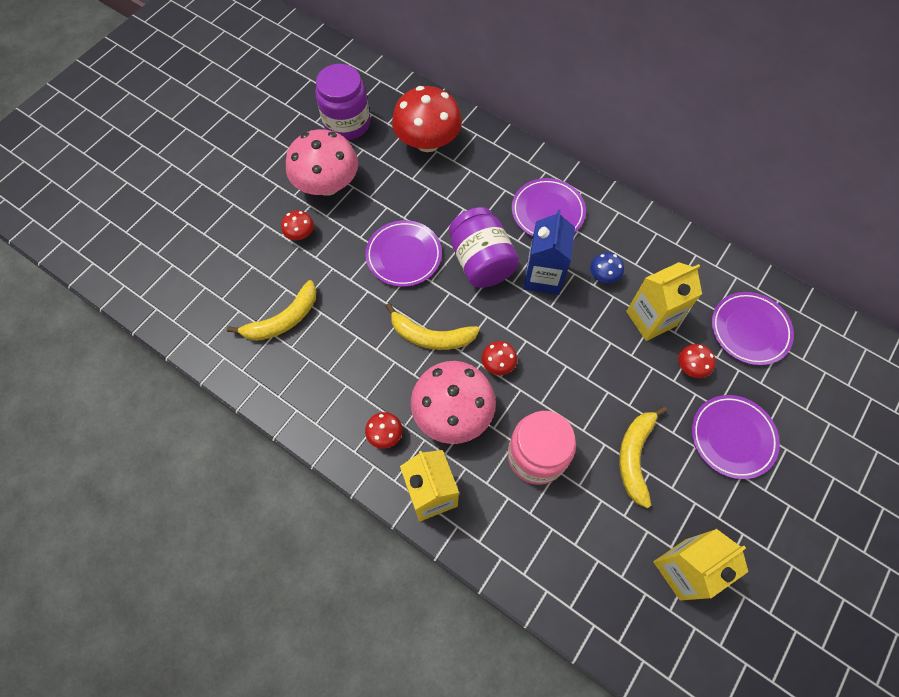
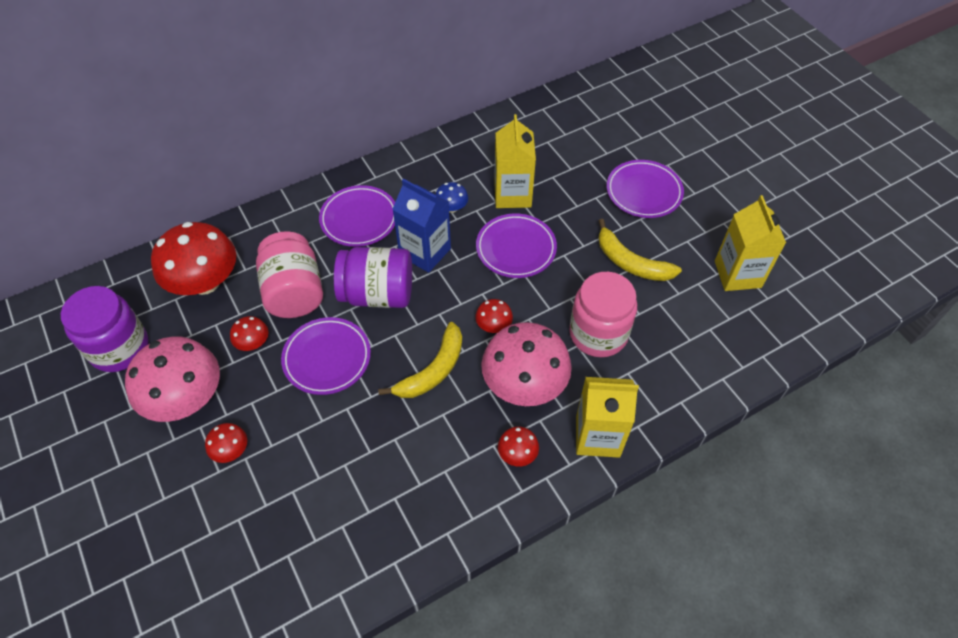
camera: 65 degrees left, 10 degrees down
(283, 320) = (330, 508): yellow banana -> none
(451, 203) = (294, 292): none -> pink jar
(691, 367) = (570, 189): red mushroom -> red mushroom (253, 343)
(749, 330) = (558, 138): purple plate -> purple plate (516, 248)

